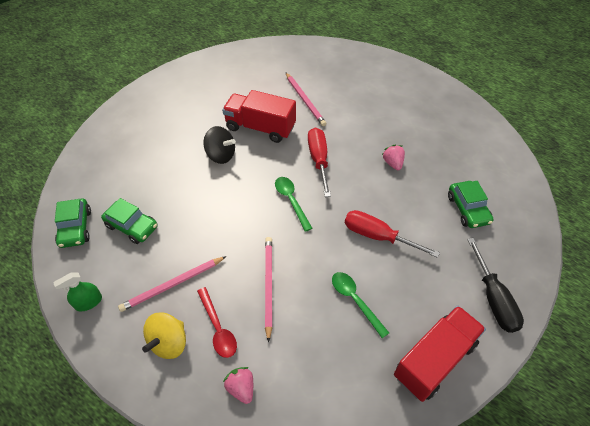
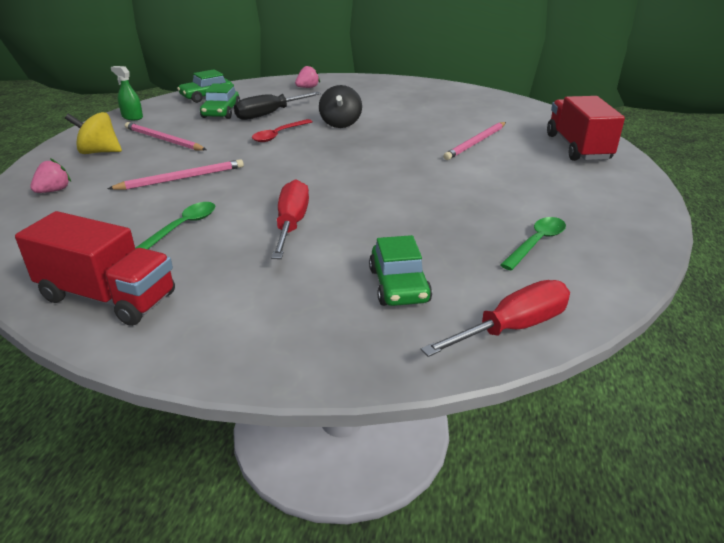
camera: 65 degrees right, 20 degrees down
(218, 328) = (120, 167): red spoon -> red spoon (279, 135)
(260, 127) = (401, 131): red truck -> red truck (578, 147)
(291, 201) = (307, 166): green spoon -> green spoon (536, 243)
(319, 160) = (385, 168): red screwdriver -> red screwdriver (512, 328)
(393, 163) = (431, 212): pink strawberry -> pink strawberry (307, 87)
(468, 209) = (399, 285): green car -> green car turned 60 degrees counterclockwise
(493, 298) = (233, 334): black screwdriver -> black screwdriver (269, 114)

